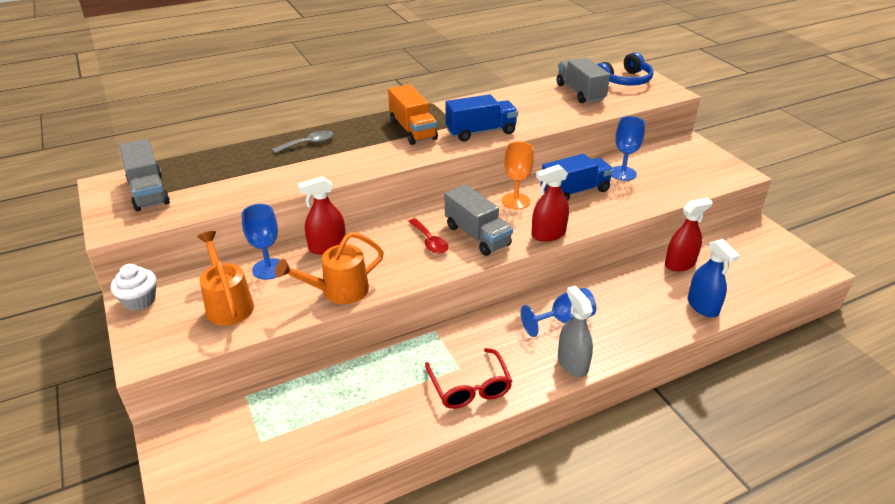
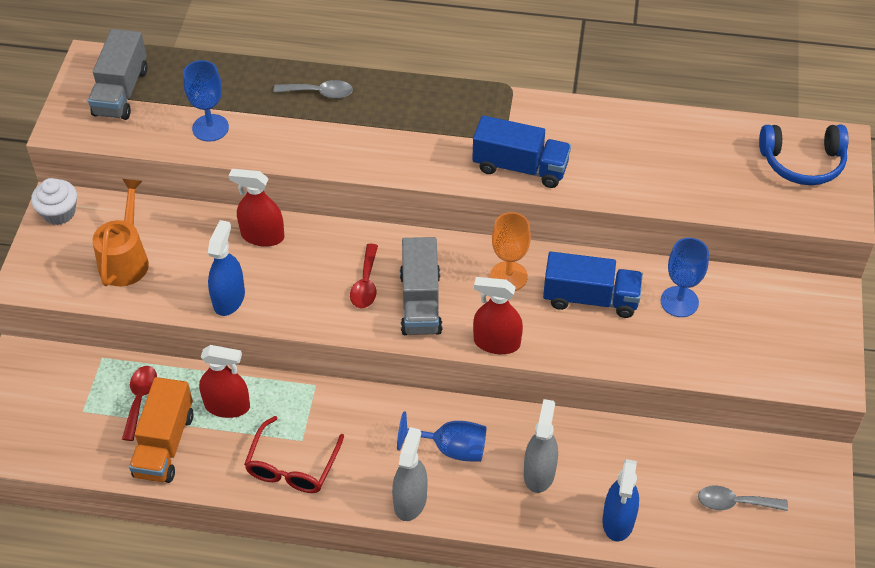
camera: 35 degrees right, 15 degrees up
(268, 269) = (189, 235): blue goblet -> blue goblet (210, 128)
(305, 407) = (140, 399): none -> red spoon
(338, 291) = (229, 299): orange watering can -> blue spray bottle
(412, 130) = (447, 126): orange truck -> orange truck (164, 444)
(580, 92) = (715, 157): grey truck -> none
(630, 306) = (539, 473): none -> grey spray bottle
(680, 264) = (656, 455): red spray bottle -> red spray bottle (227, 406)
(746, 265) = (734, 503): none -> grey spoon

